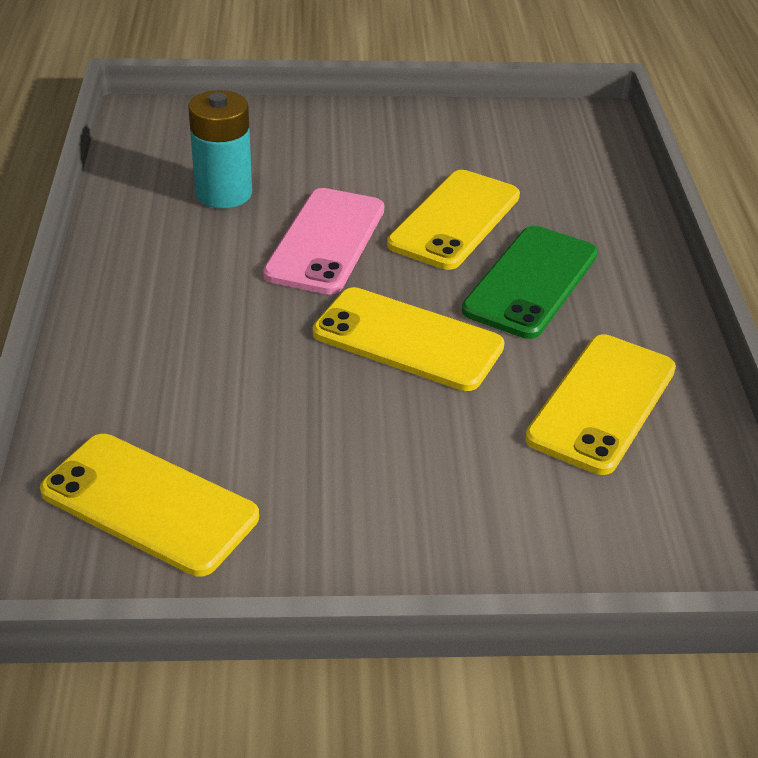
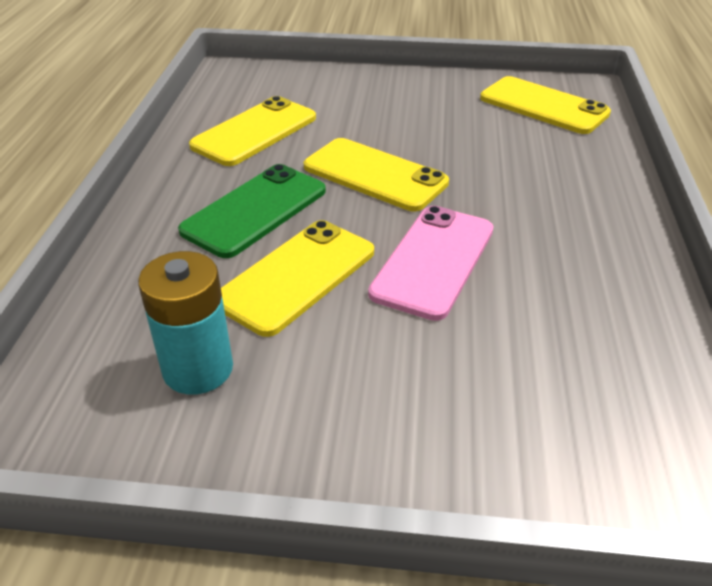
camera: 170 degrees left, 0 degrees up
(223, 193) = (549, 329): turquoise battery -> turquoise battery (198, 369)

